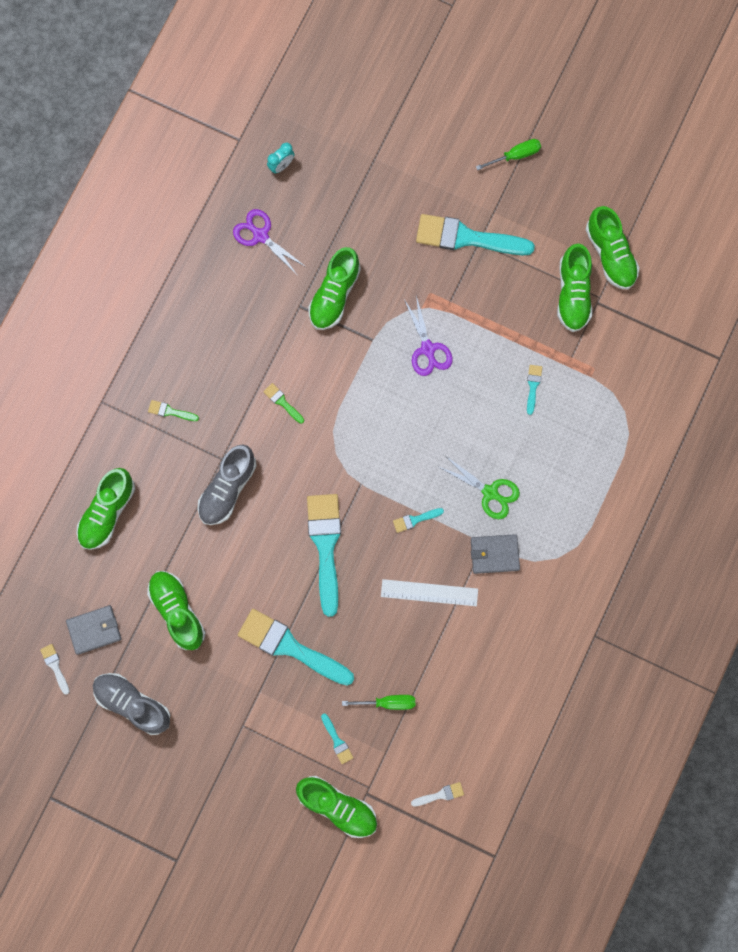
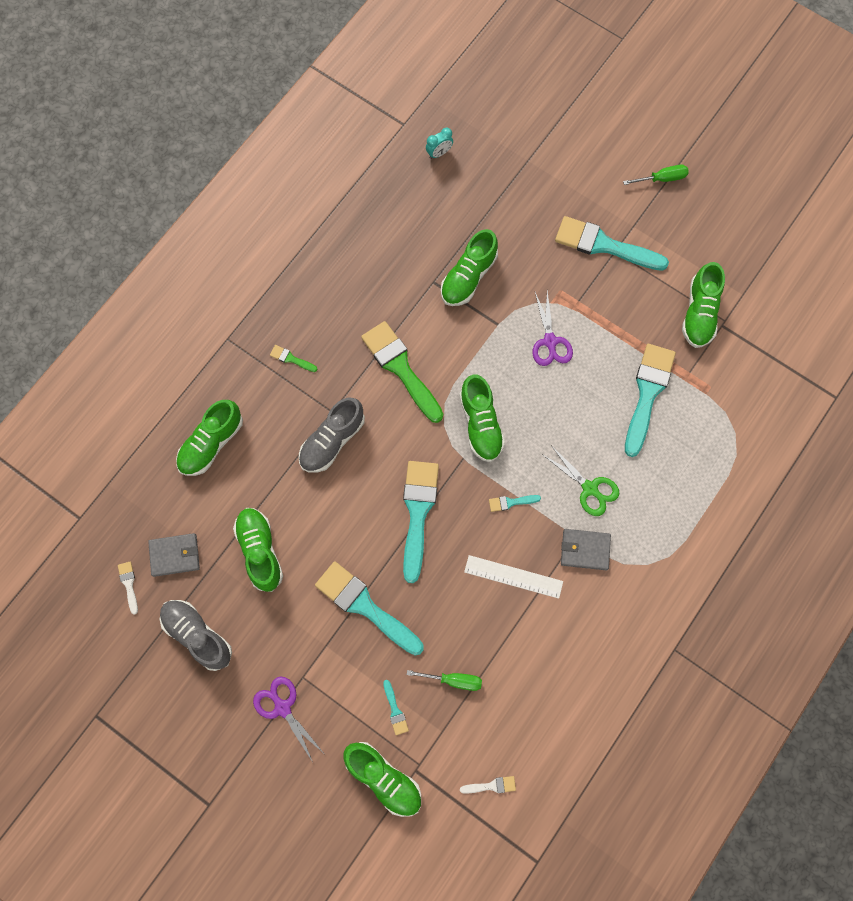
camera: 10 degrees right, 5 degrees down
(260, 235) = (408, 212): purple scissors -> purple scissors (282, 708)
(282, 402) = (400, 368): green brush -> green brush, size x2.36
(533, 386) = (647, 393): turquoise brush -> turquoise brush, size x2.36
(610, 254) = (741, 283): green shoe -> green shoe (480, 424)

